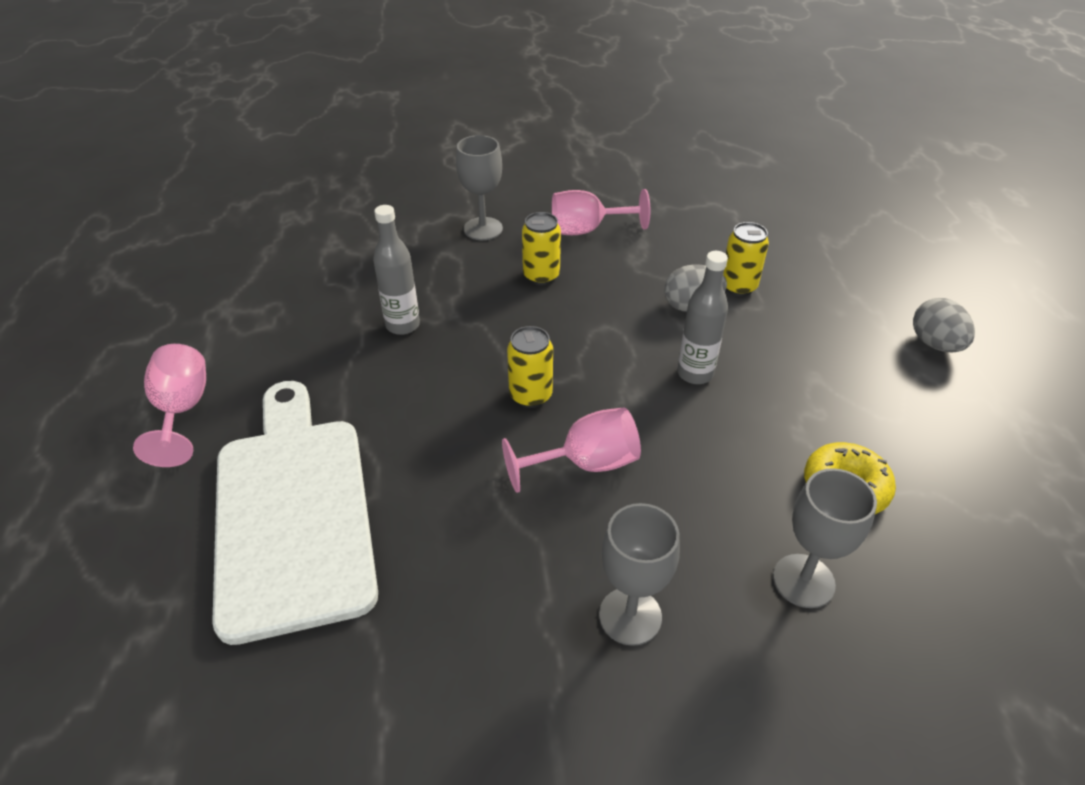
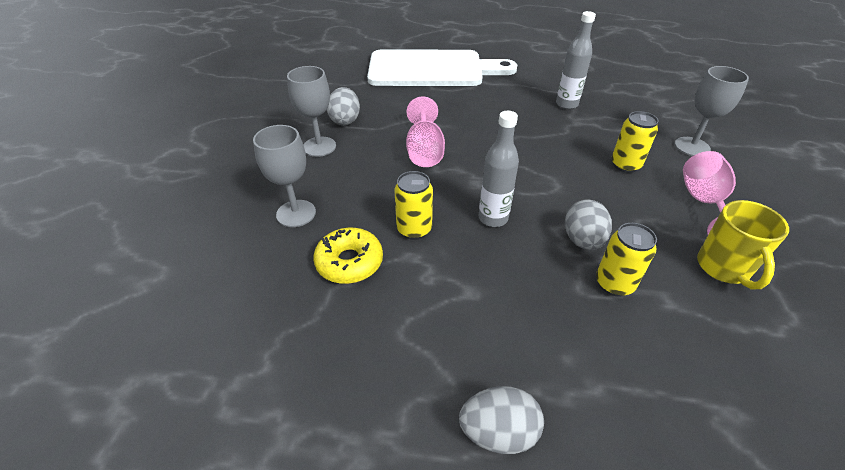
camera: 105 degrees right, 0 degrees up
(182, 411) = (506, 47): pink goblet -> none
(529, 605) = (345, 120): none -> grey egg
(530, 395) = (489, 141): yellow can -> yellow can (414, 229)
(678, 228) = (723, 268): none -> yellow mug

